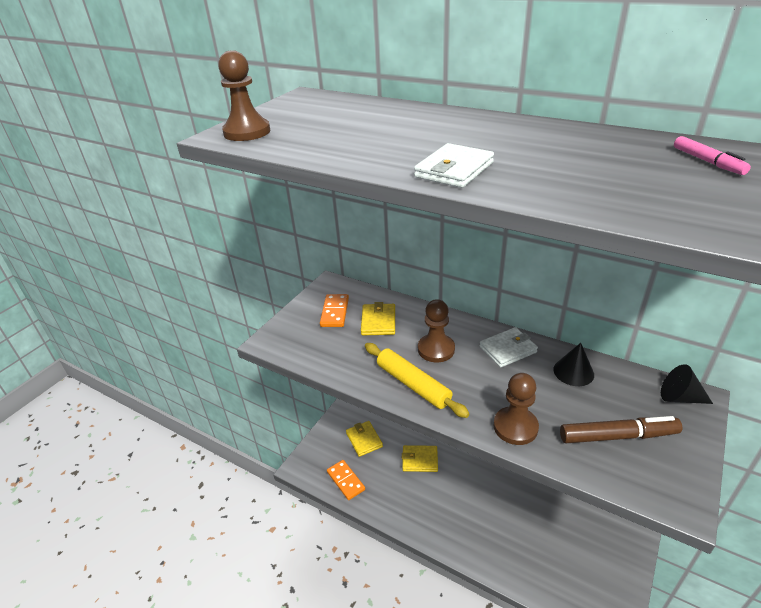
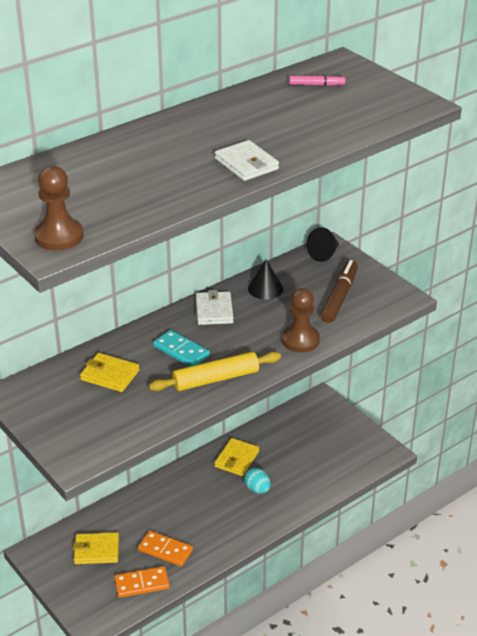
camera: 70 degrees left, 0 degrees up
(335, 312) = (66, 401): orange domino -> orange domino (165, 550)
(420, 460) = (157, 511): yellow wallet -> yellow wallet (237, 459)
(436, 349) = (181, 351): brown pawn -> turquoise domino
(485, 521) = (257, 489): none -> turquoise egg

